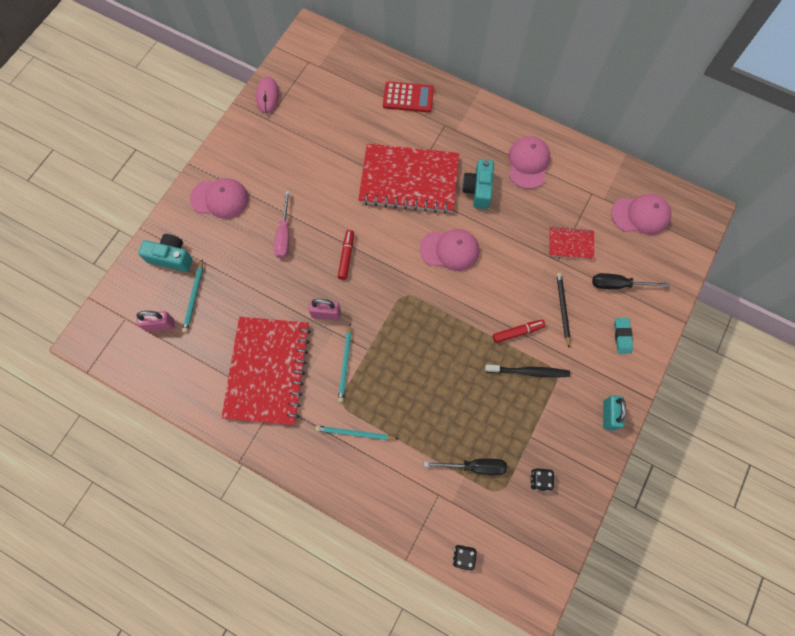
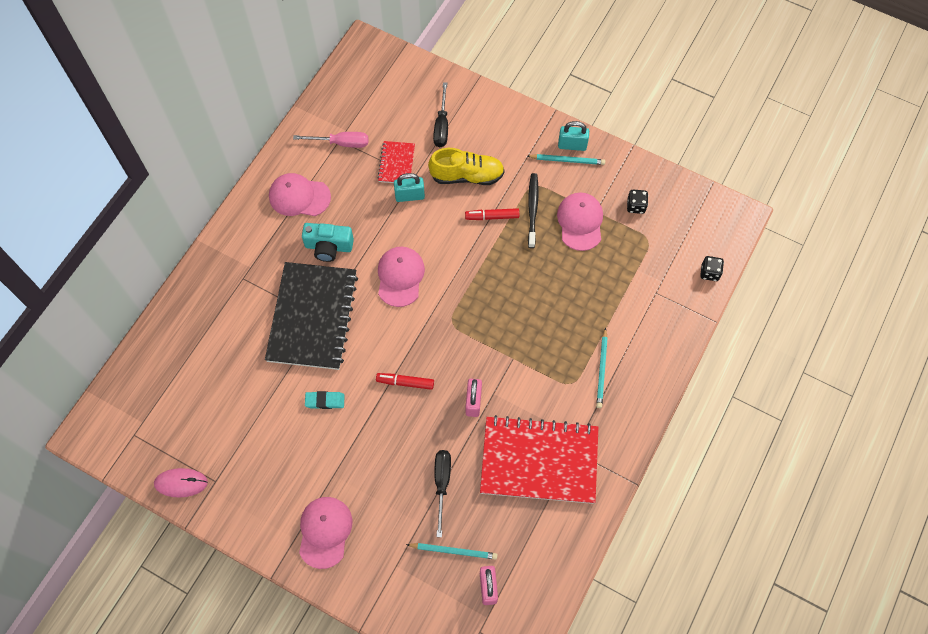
camera: 90 degrees left, 5 degrees down
(171, 257) = (402, 584): turquoise camera -> none
(284, 235) = (376, 452): pink screwdriver -> pink screwdriver (341, 143)
(345, 364) = (529, 380): turquoise pencil -> turquoise pencil (567, 160)
(408, 97) = (201, 317): red calculator -> none
(409, 180) = (312, 317): red notebook -> black notebook
(474, 466) = (627, 260): black screwdriver -> black screwdriver (442, 484)
(518, 332) = (492, 217): red marker -> red marker turned 75 degrees counterclockwise
(535, 256) = (409, 196): none -> turquoise padlock
(562, 308) = (467, 176): black pencil -> yellow shoe
(622, 336) = (495, 127): turquoise eraser -> turquoise eraser (325, 401)
(640, 215) = (366, 99): pink cap -> pink cap (580, 222)

